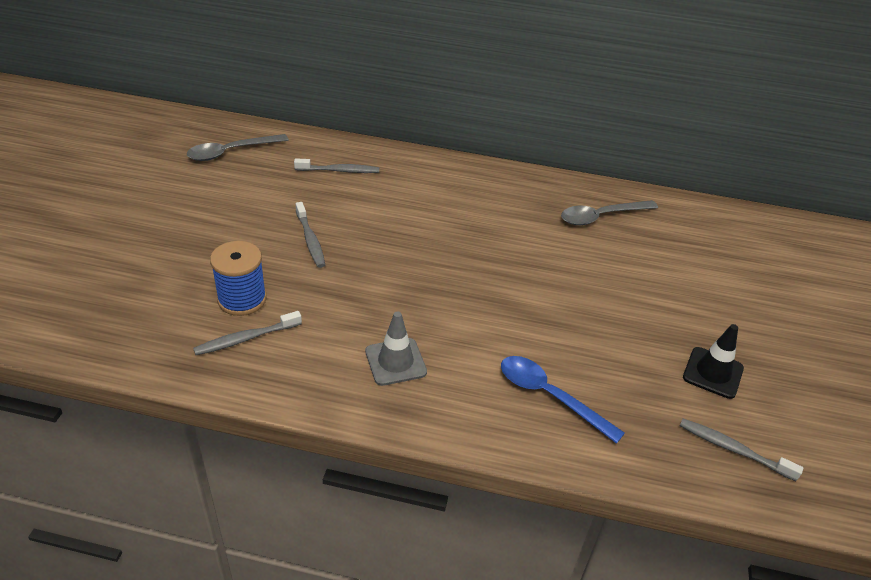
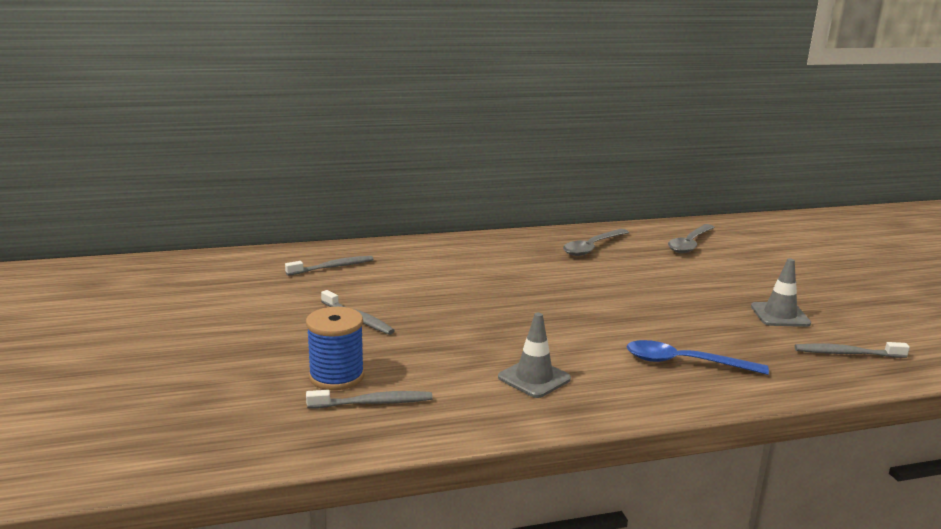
camera: 25 degrees left, 20 degrees down
(231, 152) = (204, 277): grey spoon -> grey spoon (690, 244)
(246, 338) = (373, 403): grey toothbrush -> grey toothbrush turned 135 degrees counterclockwise
(713, 373) = (780, 315): black traffic cone -> grey traffic cone

